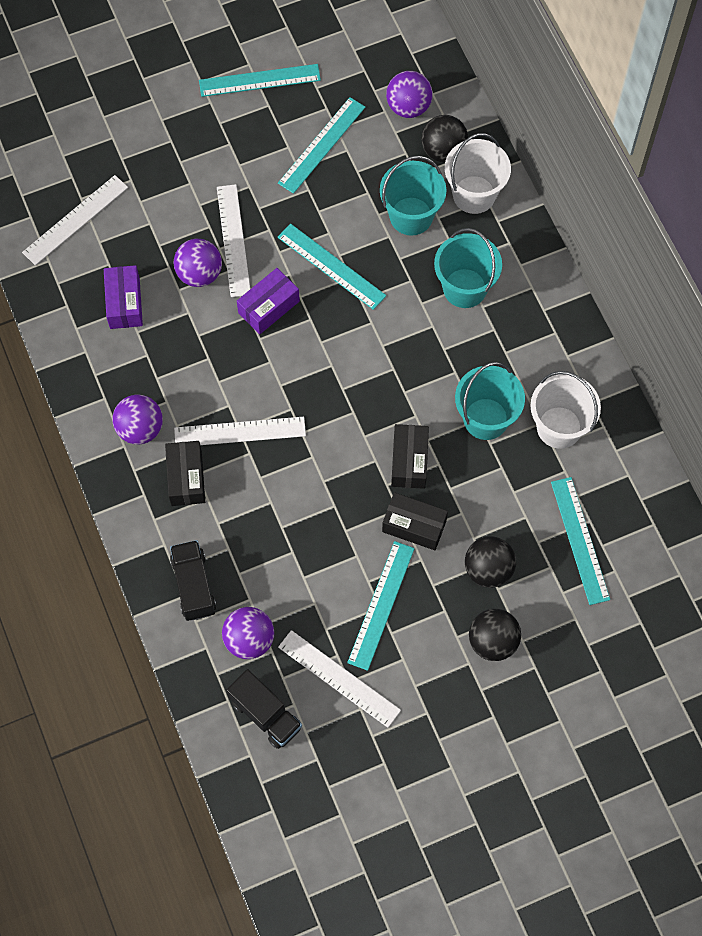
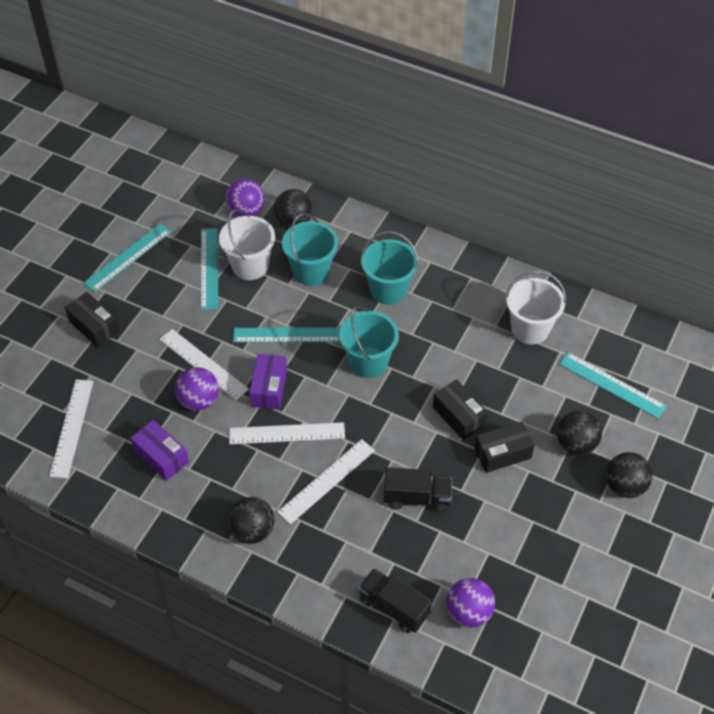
camera: 40 degrees left, 15 degrees down
(140, 428) = (252, 531): purple ball -> black ball
(186, 478) = (318, 539): black box -> black box (94, 326)
(265, 714) = (530, 654): black truck -> black truck (417, 498)
(339, 678) = (554, 589): white ruler -> white ruler (287, 433)
(381, 605) = (532, 519): turquoise ruler -> none
(474, 194) = (339, 233): white bucket -> white bucket (250, 266)
(485, 419) = (480, 356): turquoise bucket -> turquoise bucket (368, 362)

